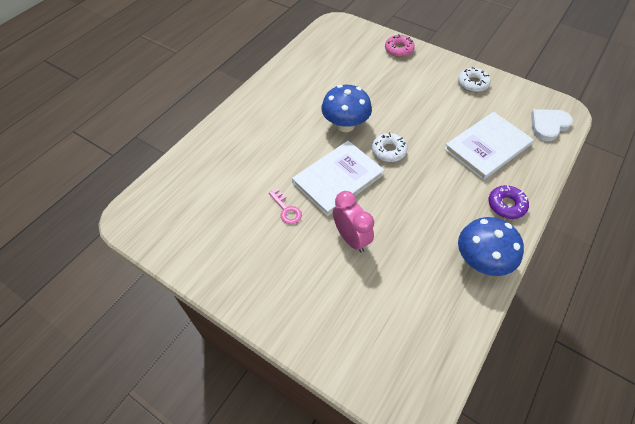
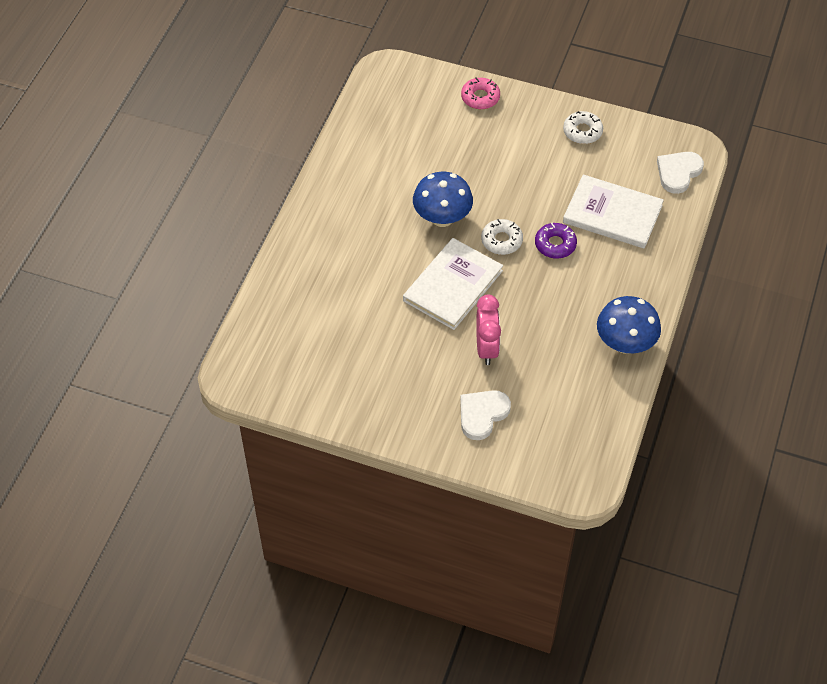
camera: 15 degrees left, 0 degrees up
(286, 209) = (407, 332): pink key -> none
(329, 301) = (482, 414): none -> white heart
(351, 238) = (486, 348): pink clock -> pink clock turned 45 degrees clockwise
(487, 147) = (612, 214): white book -> white book turned 75 degrees clockwise
(506, 205) = (643, 279): purple donut -> purple donut (555, 244)

